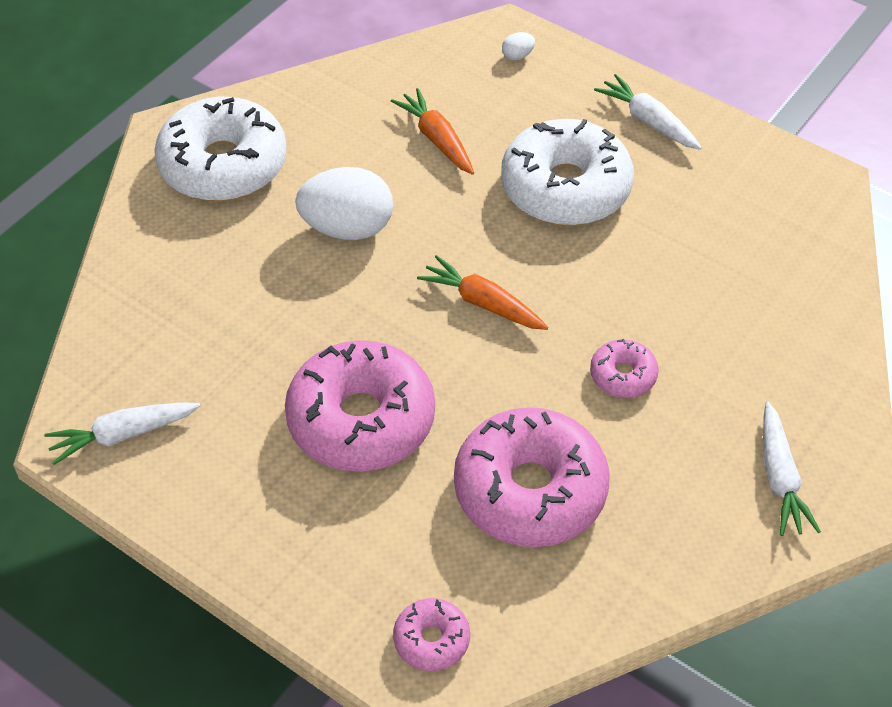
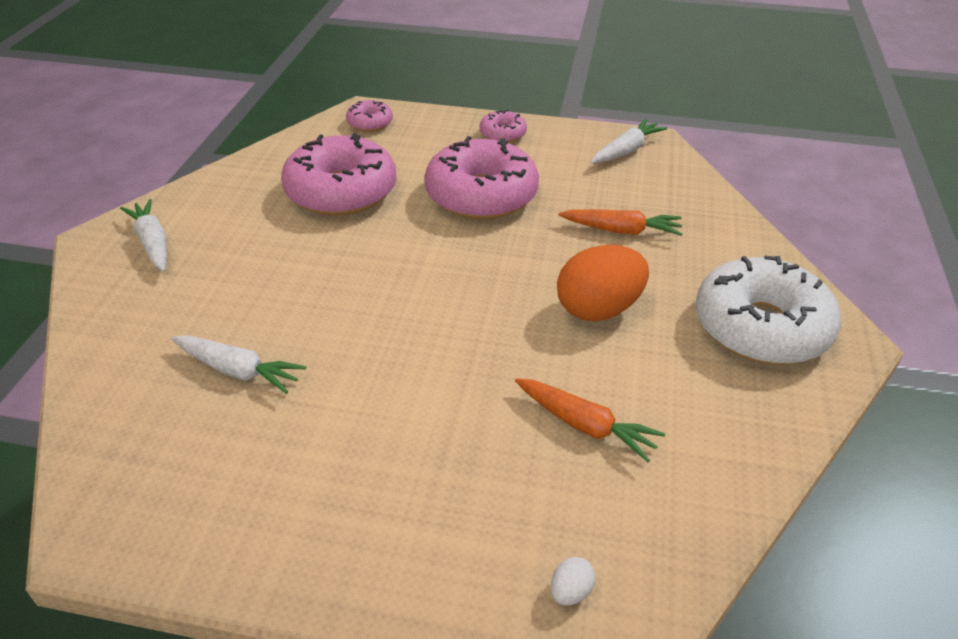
camera: 155 degrees right, 10 degrees down
(347, 228) = (598, 309): white egg -> orange egg
(482, 303) = (439, 287): orange carrot -> orange carrot (622, 230)
(565, 188) = (413, 416): white donut -> none
(623, 375) = (295, 271): pink donut -> pink donut (502, 134)
(648, 121) = (346, 545): white carrot -> white carrot (238, 371)

